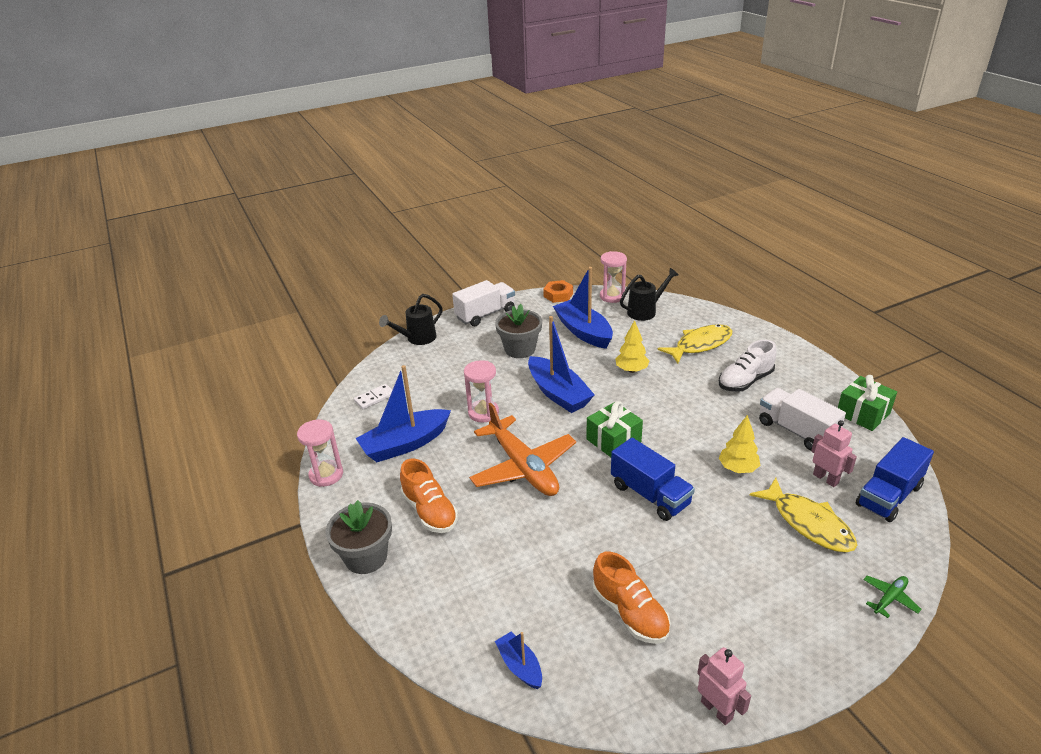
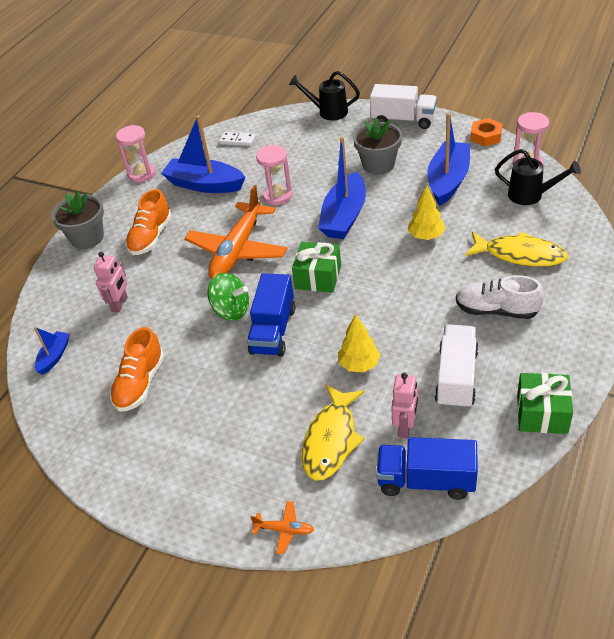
camera: 55 degrees right, 10 degrees up
(596, 507) = (231, 310): none -> green spinning top
(717, 710) = (88, 471): pink robot -> pink robot (120, 304)
(889, 598) = (284, 530): green plane -> orange plane

